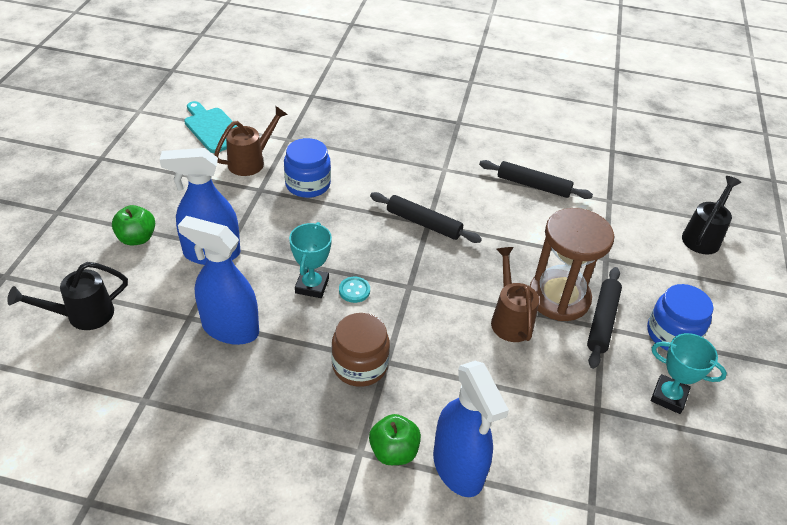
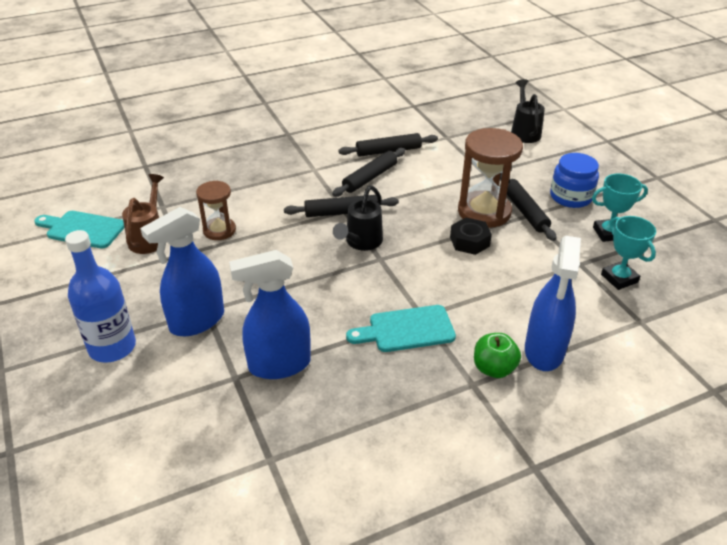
camera: 35 degrees left, 5 degrees down
(82, 315) = (133, 434): black watering can -> black watering can (361, 242)
(137, 238) = (112, 347): green apple -> blue bottle
(308, 184) = (219, 230): blue jar -> brown hourglass
(312, 286) = (308, 298): turquoise trophy -> turquoise trophy (619, 278)
(354, 290) = (344, 283): turquoise button -> none
(360, 365) = (406, 329): brown jar -> turquoise cutting board
(458, 468) = (544, 351): blue spray bottle -> blue spray bottle turned 75 degrees clockwise
(486, 203) = (370, 178): none -> black rolling pin
(510, 319) = (469, 241): brown watering can -> black nut

